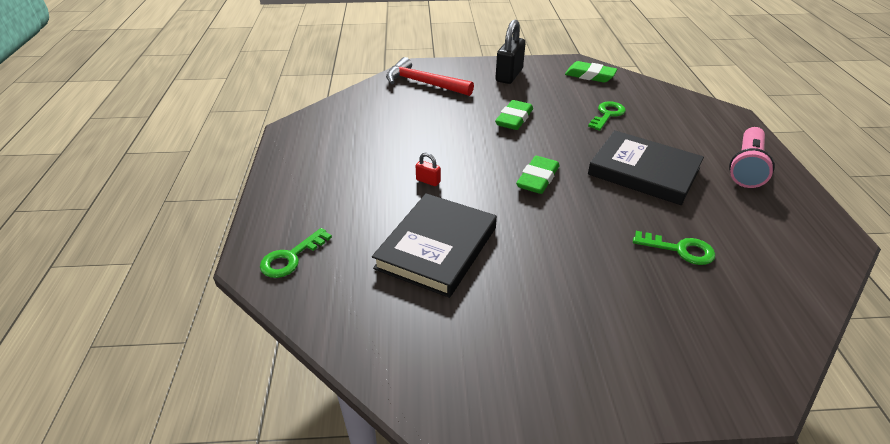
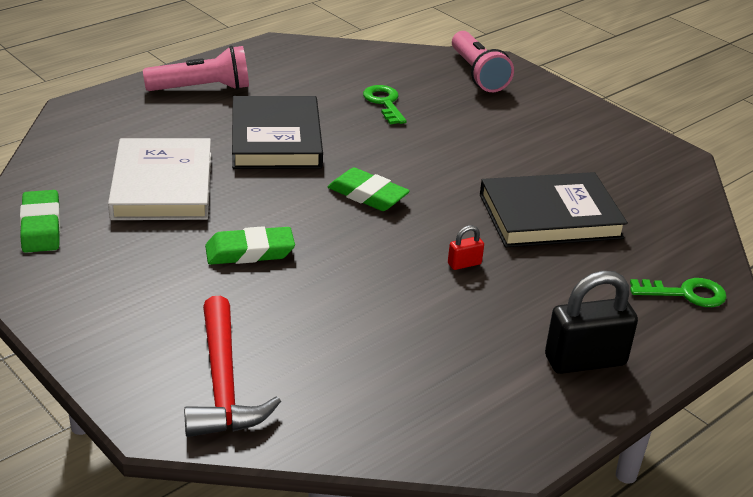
camera: 130 degrees left, 5 degrees down
(428, 181) = (464, 264): red padlock -> red padlock turned 75 degrees clockwise
(509, 75) = (107, 303): black padlock -> black padlock (585, 361)
(537, 179) = (367, 195): green eraser -> green eraser turned 45 degrees clockwise
(607, 115) = (162, 186): green key -> white book
(724, 354) = (478, 74): none -> pink flashlight

